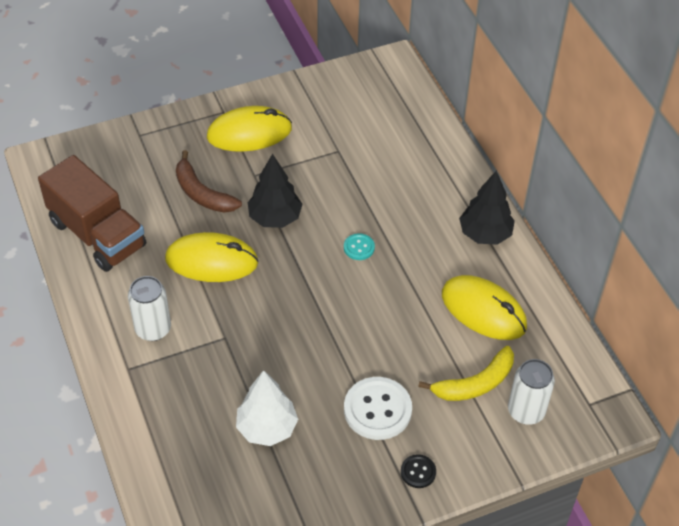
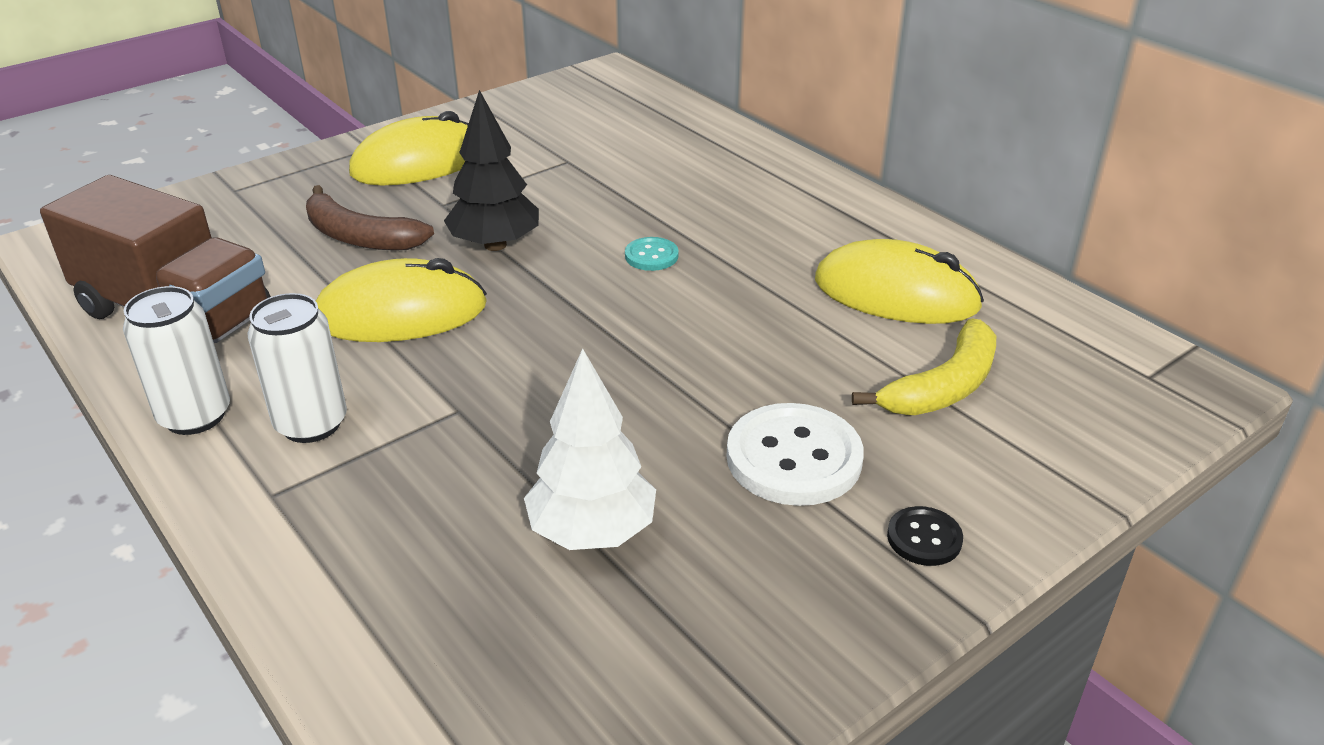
camera: 15 degrees left, 15 degrees down
(485, 234) = (841, 210): black tree -> none
(526, 411) = (1054, 406): white can -> white can (195, 416)

